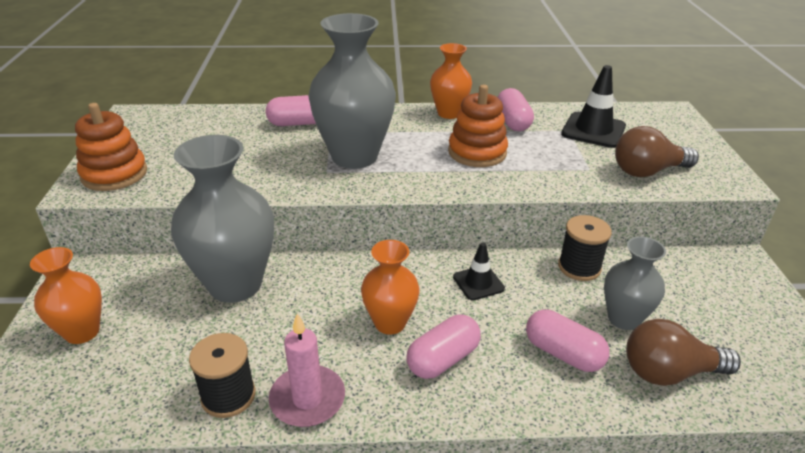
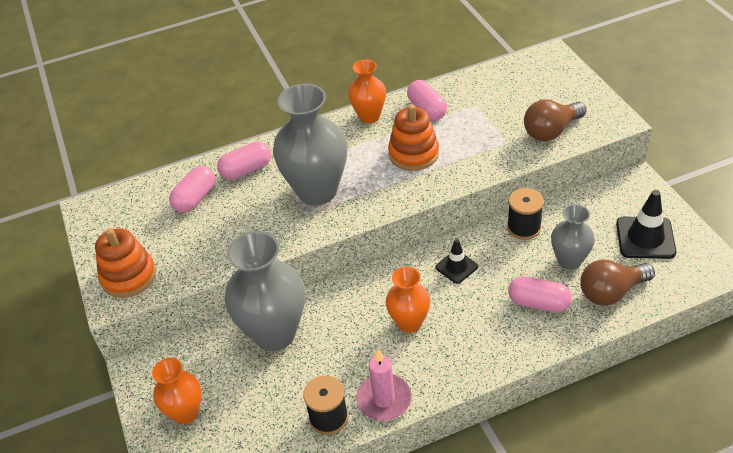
camera: 15 degrees left, 10 degrees up
(443, 359) = (460, 337): pink capsule -> pink capsule (195, 198)
(593, 130) = (495, 98): black traffic cone -> black traffic cone (645, 238)

